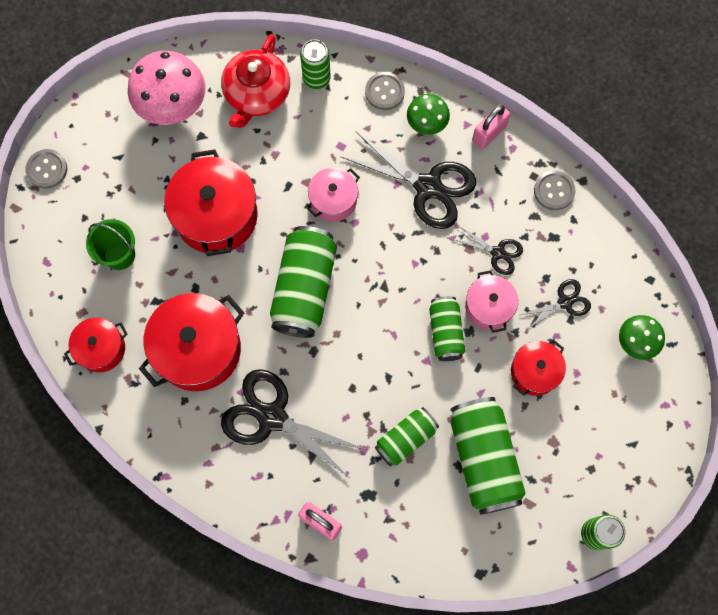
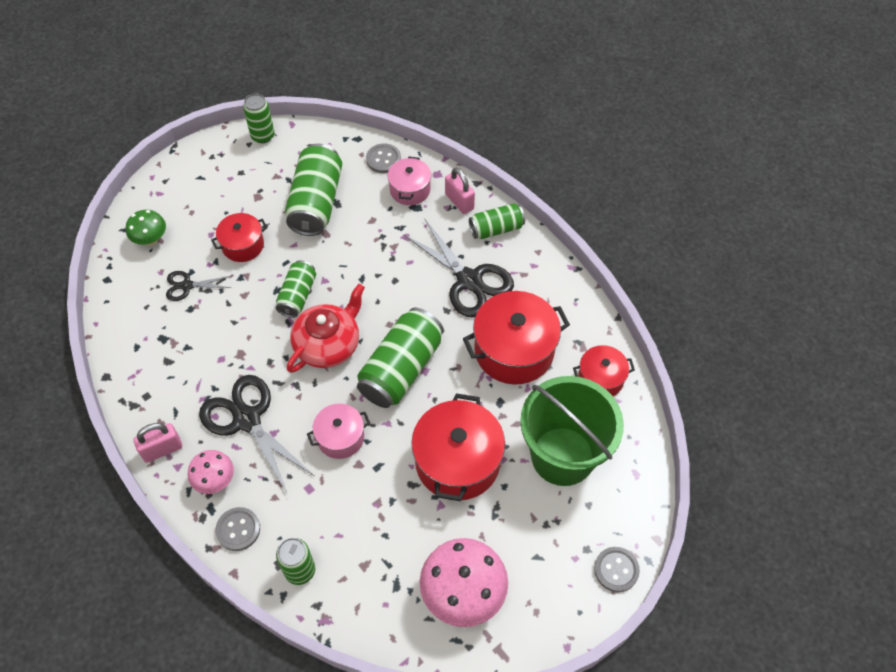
camera: 160 degrees left, 15 degrees down
(119, 255) = (562, 456): green bucket -> green bucket, size x2.01
(257, 94) = (369, 576): red teapot -> red teapot (328, 344)
(406, 439) = (369, 233): green can -> green can (496, 229)
(426, 124) = (215, 480): green mushroom -> pink mushroom
(489, 307) = (251, 302): pink pot -> pink pot (410, 190)
(497, 252) = (218, 342): black scissors -> none
(554, 191) = (137, 376): grey button -> grey button (383, 159)

